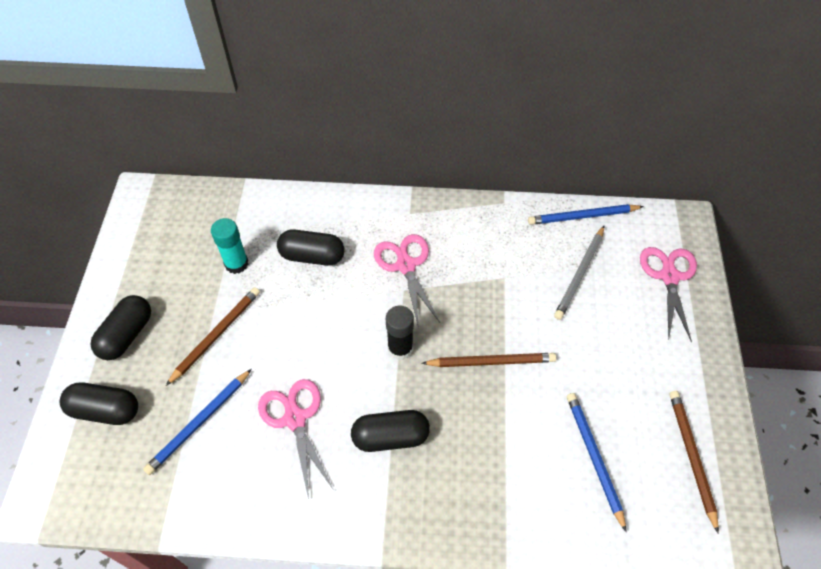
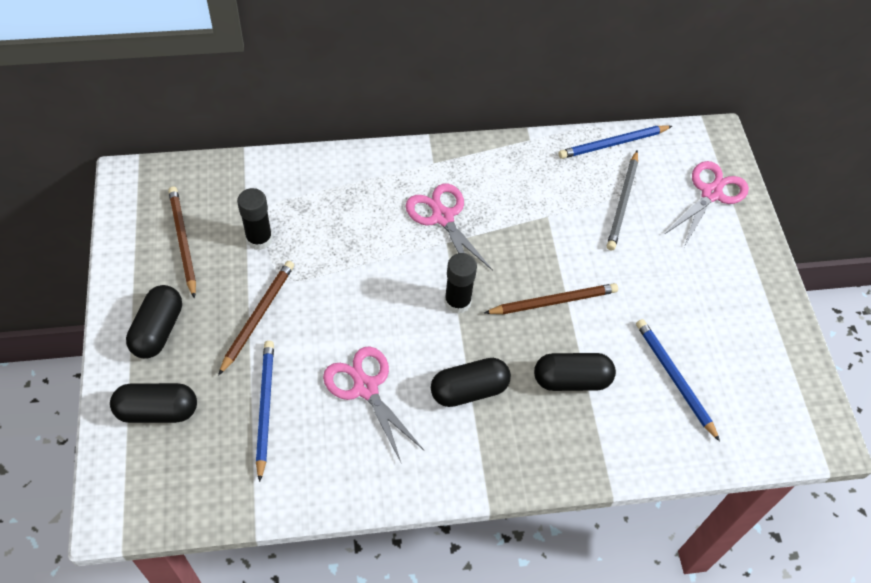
camera: 15 degrees left, 0 degrees up
(199, 423) = (265, 408): blue pencil -> blue pencil turned 150 degrees clockwise
(236, 264) = (259, 239): turquoise glue stick -> black glue stick
(312, 256) = (340, 220): black capsule -> black capsule (571, 380)
(669, 277) = (711, 193): pink scissors -> pink scissors turned 45 degrees clockwise
(691, 457) = (766, 363): brown pencil -> brown pencil (183, 241)

